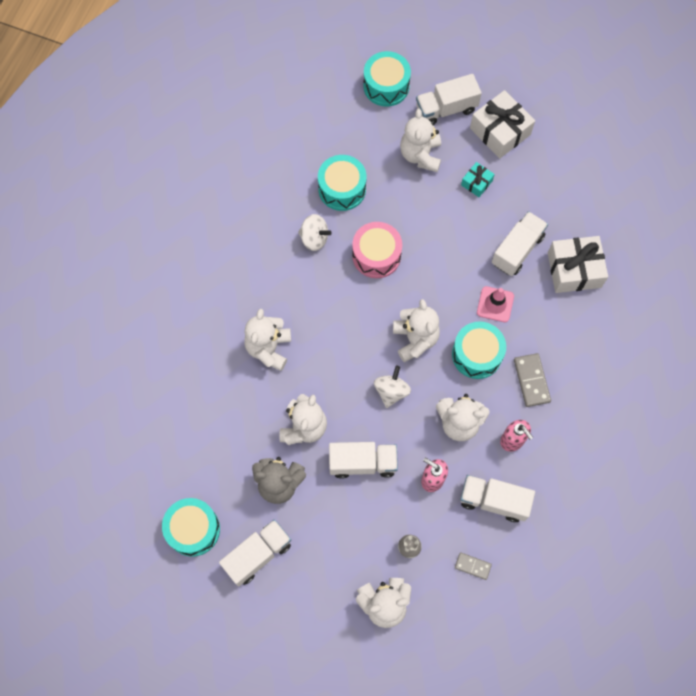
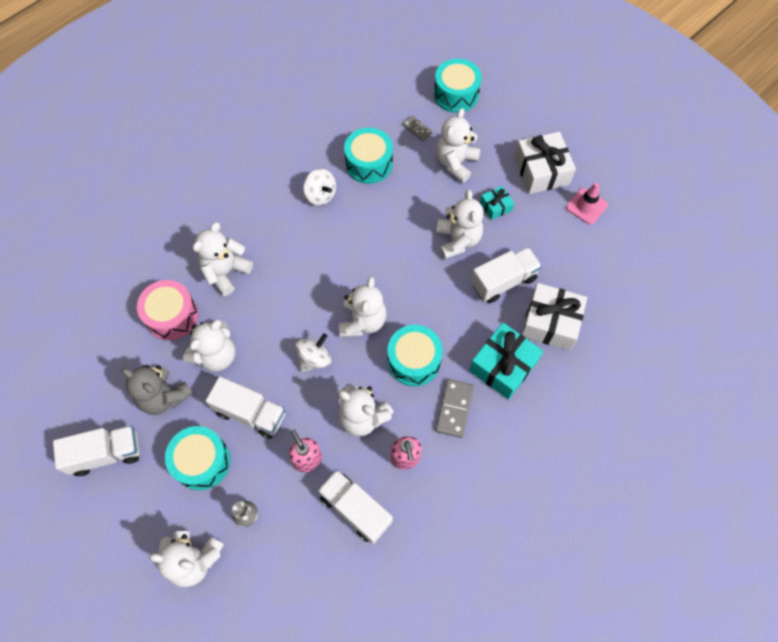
camera: 25 degrees right, 5 degrees down
(193, 529) = (64, 403): turquoise drum -> turquoise drum (202, 462)
(376, 255) = (368, 232): pink drum -> pink drum (172, 316)
(446, 109) = (500, 133): white truck -> none
(459, 229) = (458, 240): none -> white teddy bear
(472, 566) = (300, 565): grey domino -> grey domino (417, 129)
(495, 304) = (456, 322): pink traffic cone -> pink traffic cone (586, 206)
(553, 326) = (503, 366): none -> turquoise gift

